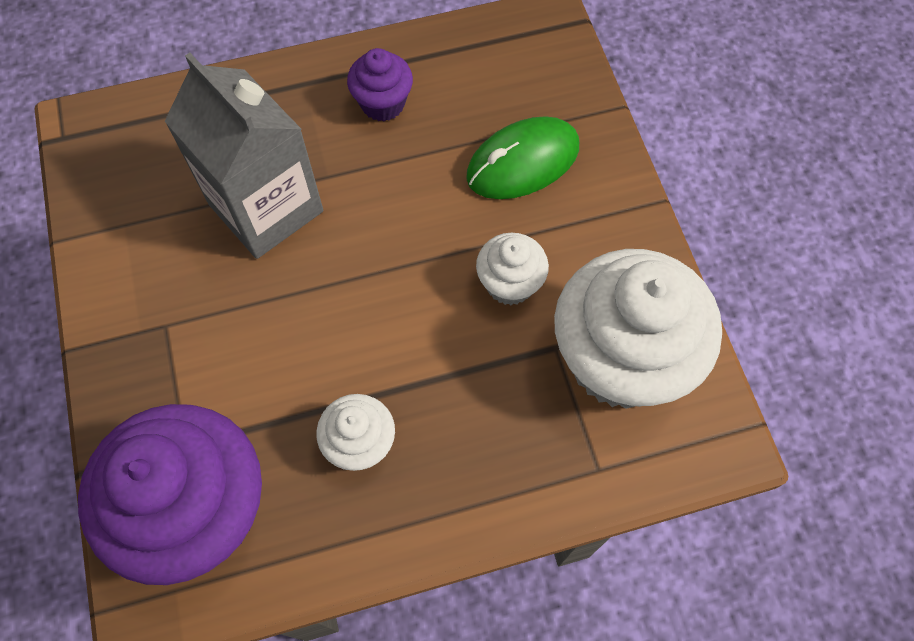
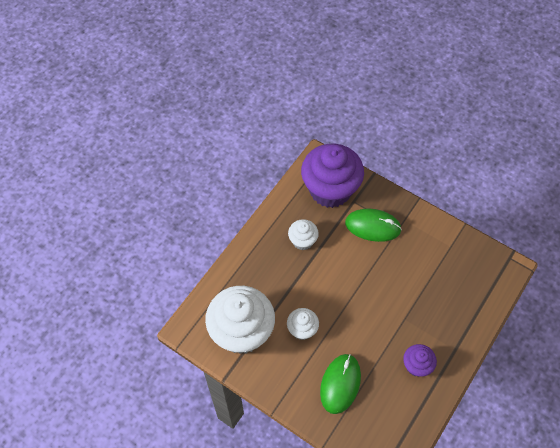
camera: 140 degrees right, 5 degrees down
(206, 365) = (372, 226): none -> green mouse
(266, 208) = (412, 289): grey carton -> none

